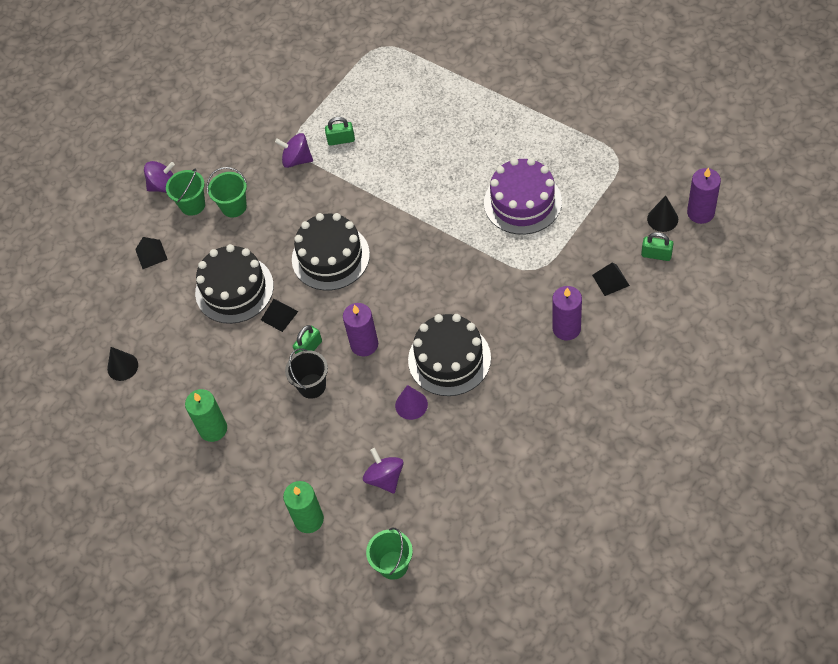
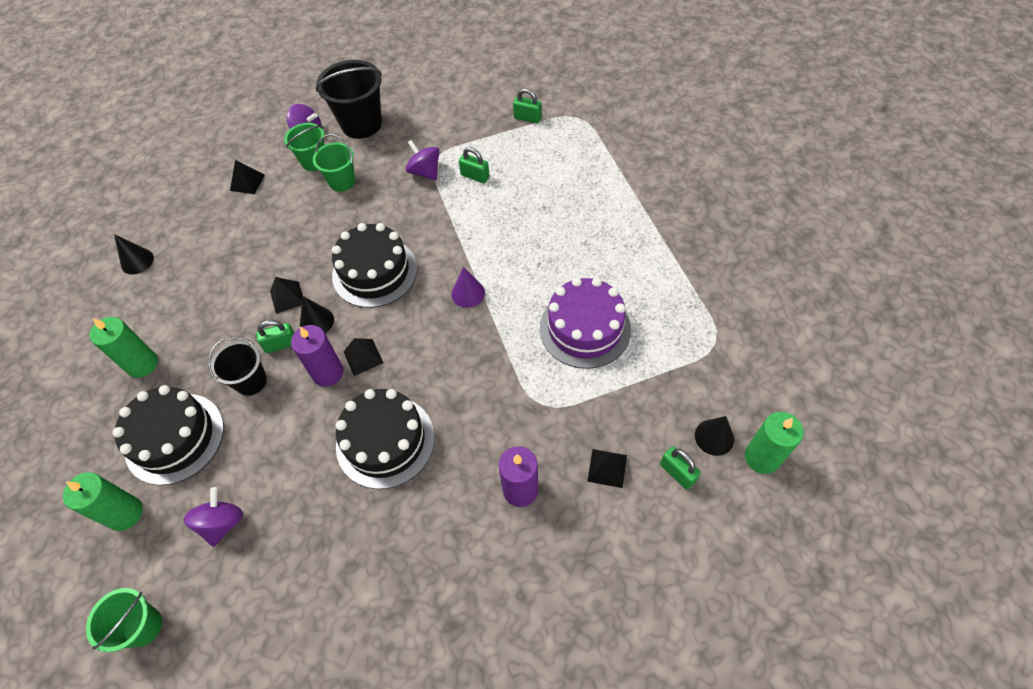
camera: 30 degrees right, 0 degrees up
(202, 152) = (361, 124): none -> black bucket
(234, 289) = (276, 251): black cake -> black cake (175, 438)
(320, 317) = (316, 321): none -> black cone
(341, 69) = (527, 118): none -> green padlock
(380, 318) = (363, 357): none -> black pyramid
(411, 405) = (312, 463): purple cone -> purple cone (468, 293)
(700, 213) = (762, 457): purple candle -> green candle

